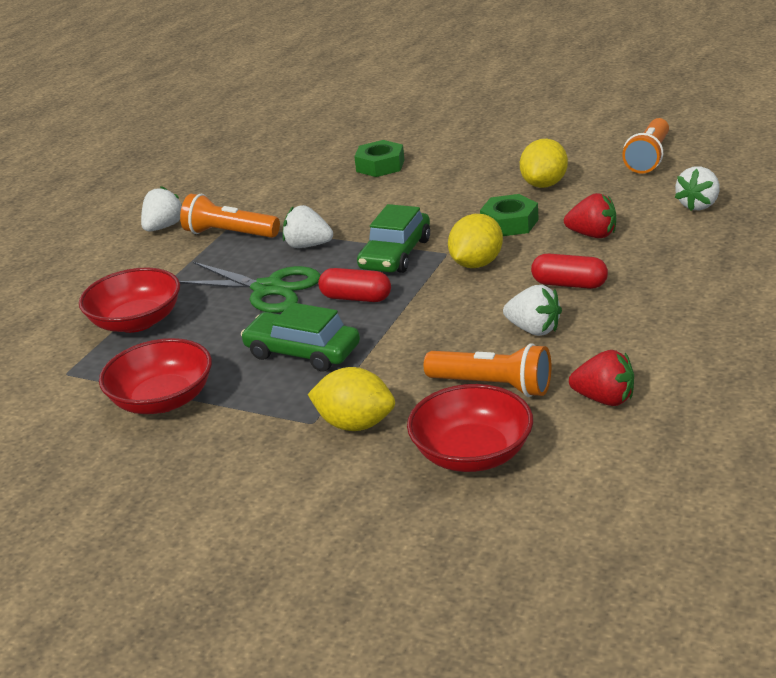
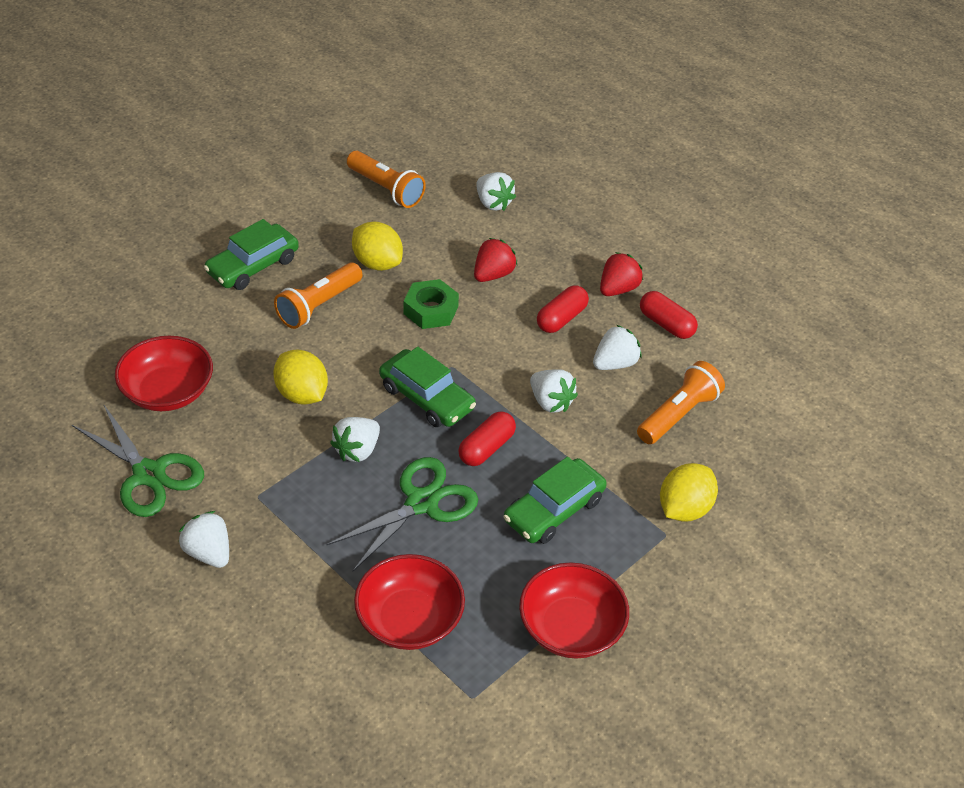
camera: 75 degrees left, 15 degrees up
(226, 184) = (149, 474): none -> green scissors
(229, 234) = (277, 502): orange flashlight -> orange flashlight (318, 306)
(380, 165) = (228, 347): green nut -> none
(444, 311) = (550, 402): none -> white strawberry
(472, 453) = (757, 456): red bowl -> red bowl (168, 391)
(476, 264) = (486, 355): yellow lemon -> yellow lemon (302, 394)
(482, 144) = (253, 266): none -> green car
(604, 399) = (729, 365): red strawberry -> red strawberry (618, 289)
(628, 343) = (666, 324): none -> red capsule

